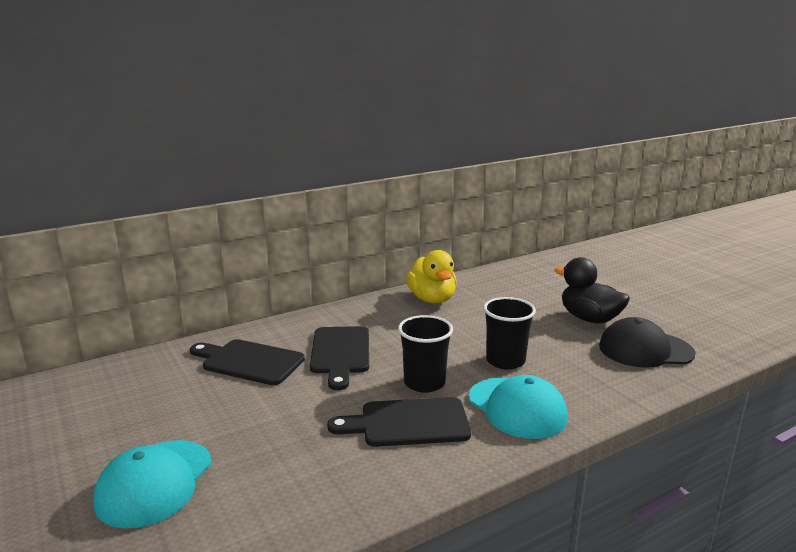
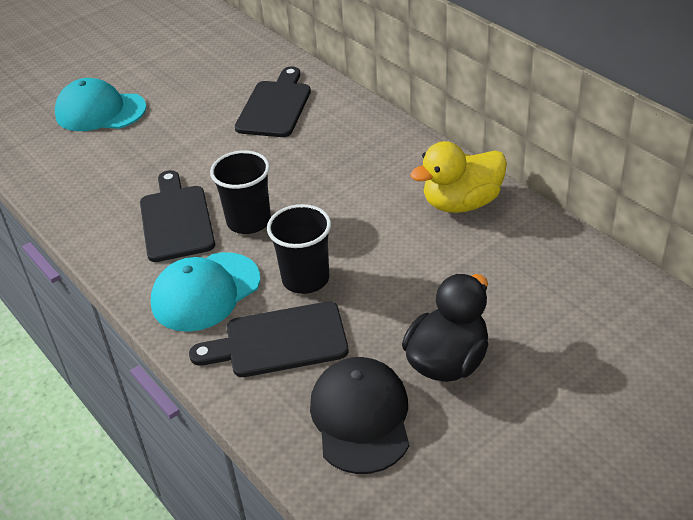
camera: 85 degrees right, 20 degrees up
(340, 353) = (302, 156): black cutting board -> black cutting board (279, 341)

